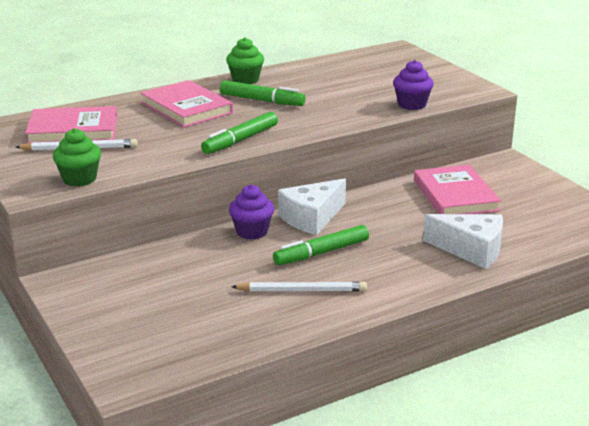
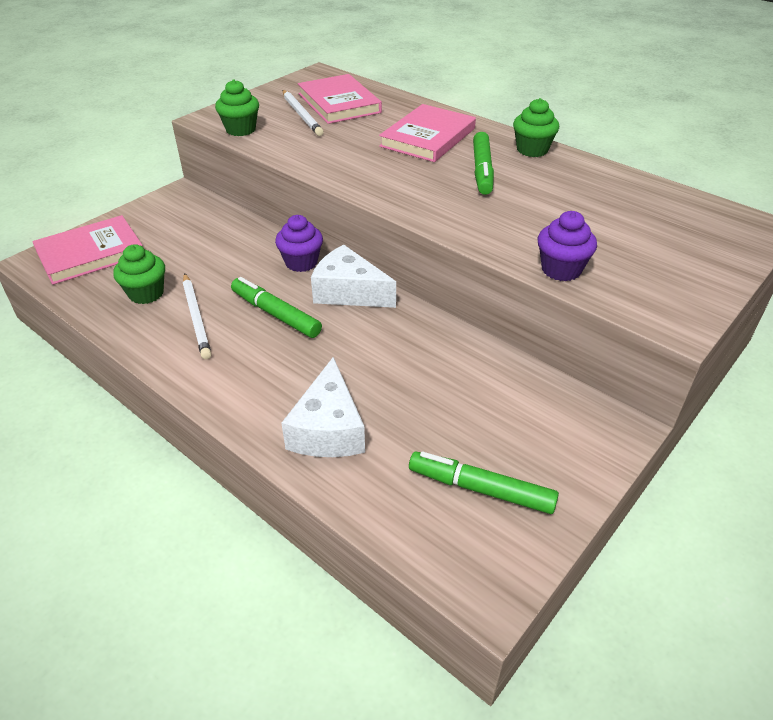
camera: 70 degrees right, 15 degrees up
(240, 140) = (367, 180): green marker -> green marker (481, 489)
(244, 314) = (146, 293): none -> green cupcake
(455, 195) = (471, 392): pink book -> pink book (90, 253)

